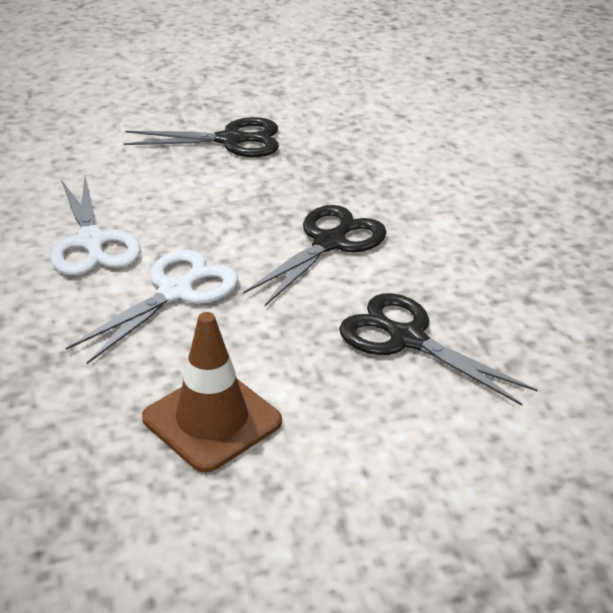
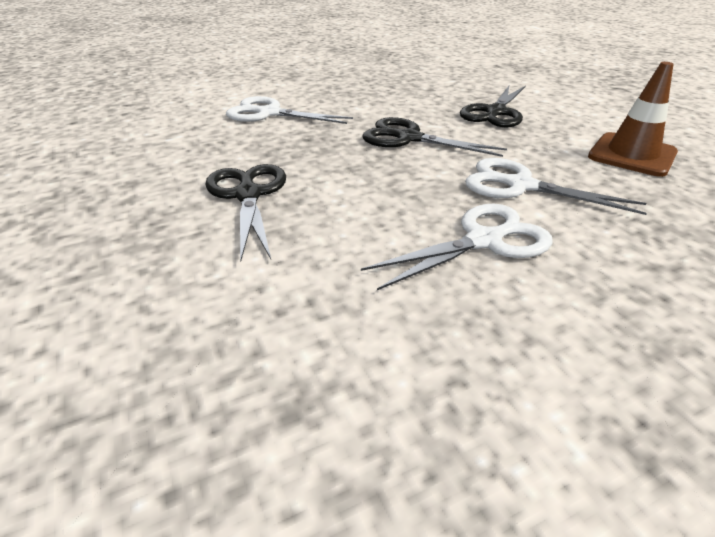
camera: 100 degrees left, 0 degrees up
(434, 157) = (269, 113): none -> white scissors

